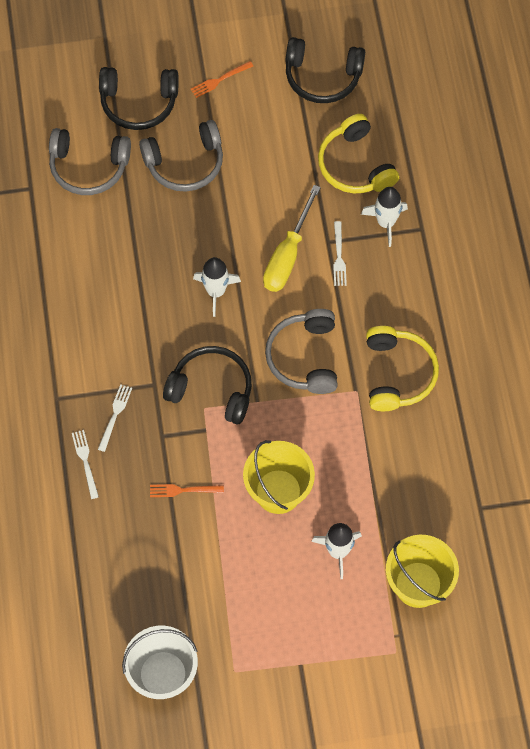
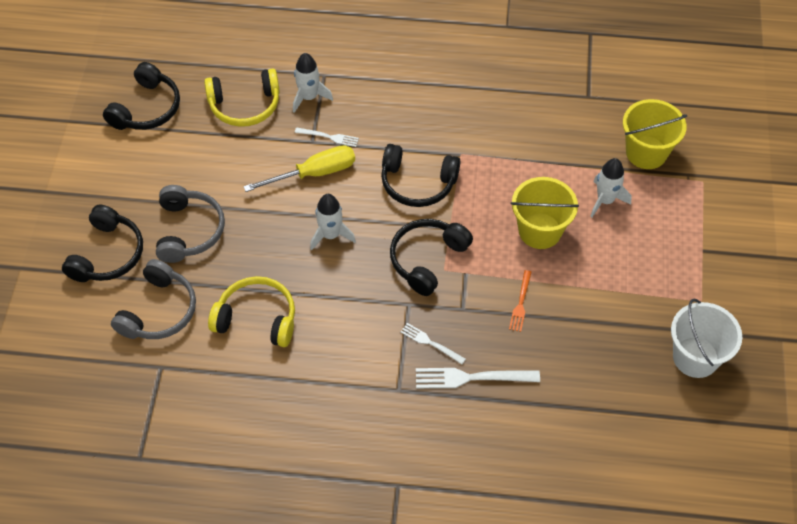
camera: 75 degrees left, 10 degrees down
(85, 461) = (470, 378): white fork -> white fork, size x1.70
(219, 80) = (114, 185): orange fork -> none
(287, 255) = (314, 173): yellow screwdriver -> yellow screwdriver turned 60 degrees counterclockwise
(304, 357) = (417, 183): grey headphones -> black headphones
(398, 374) = (453, 122): yellow headphones -> yellow headphones (257, 318)

